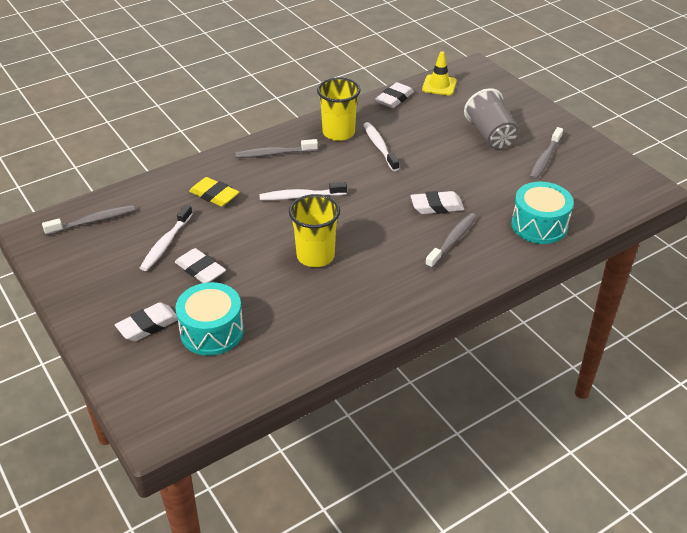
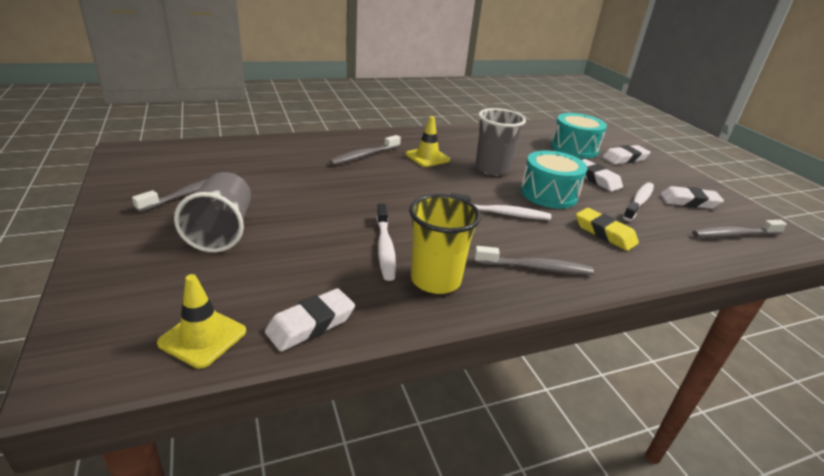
camera: 170 degrees left, 10 degrees down
(315, 256) = (492, 169): yellow cup -> grey cup
(388, 257) = (427, 157): none -> yellow traffic cone
(436, 206) = (359, 179): white eraser -> white eraser (689, 202)
(539, 225) = (276, 150): turquoise drum -> turquoise drum (548, 194)

